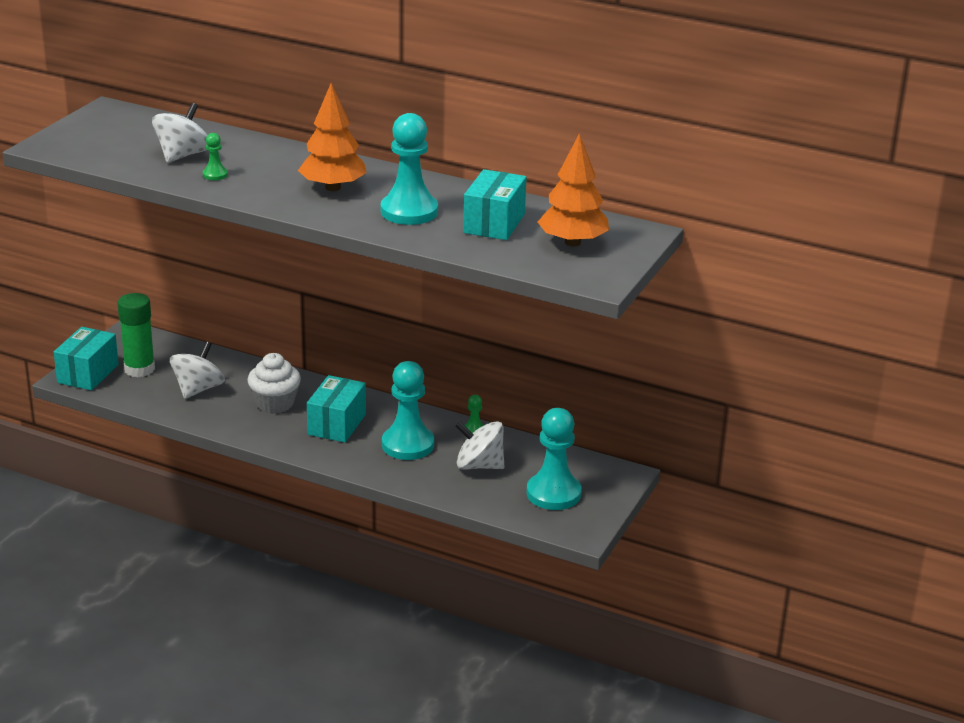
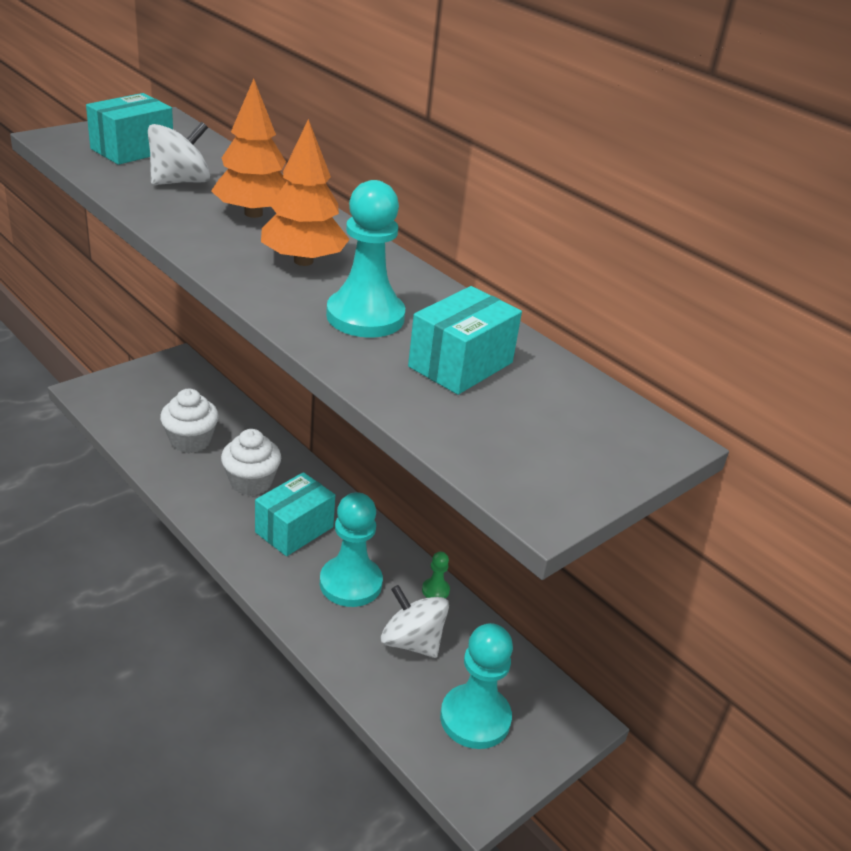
camera: 20 degrees right, 5 degrees up
(88, 374) = (105, 390): turquoise box -> turquoise box (132, 150)
(139, 369) = (155, 400): green glue stick -> none
(198, 389) = (190, 441): white spinning top -> white cupcake
(215, 175) = (188, 211): green pawn -> none
(572, 242) = (548, 426): orange tree -> orange tree (253, 213)

